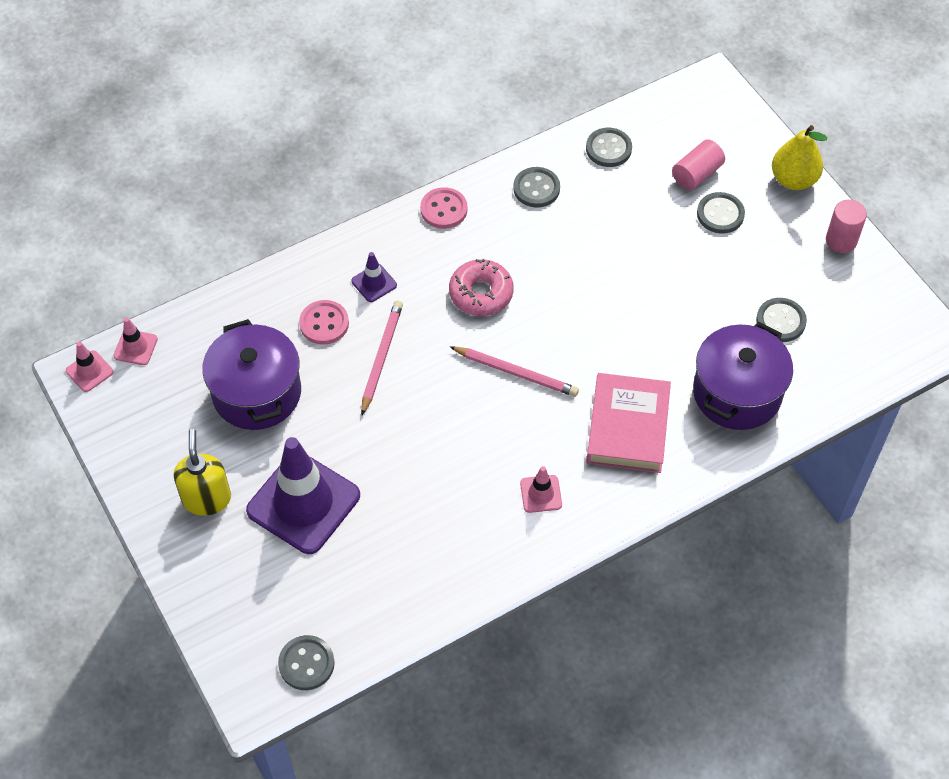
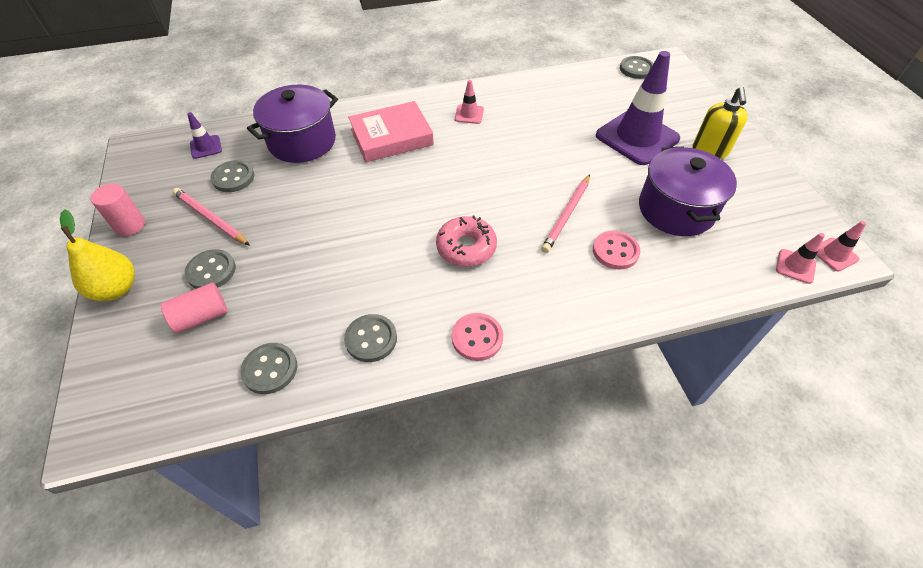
camera: 165 degrees left, 5 degrees down
(374, 283) = (564, 277): purple traffic cone -> purple traffic cone (206, 147)
(515, 373) = (459, 183): pink pencil -> pink pencil (211, 218)
(628, 427) = (391, 137): pink book -> pink book turned 45 degrees clockwise

